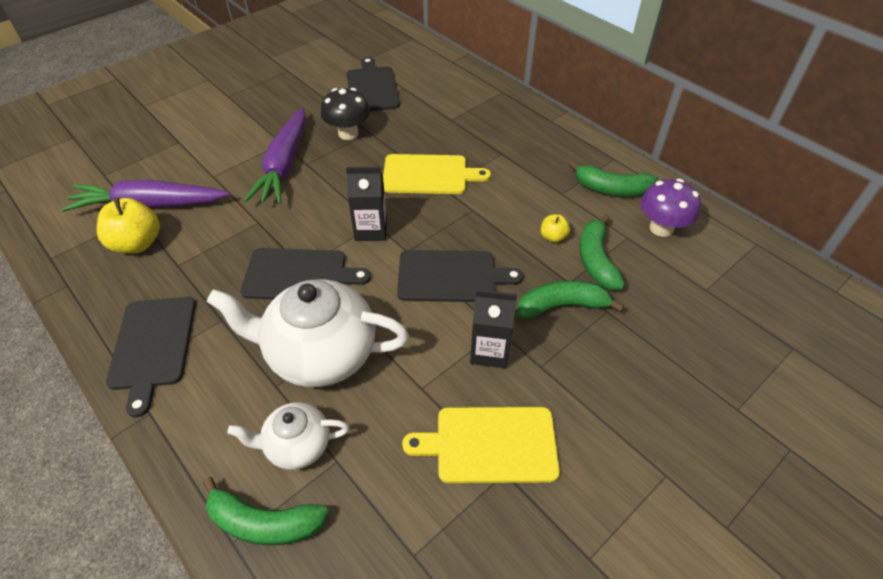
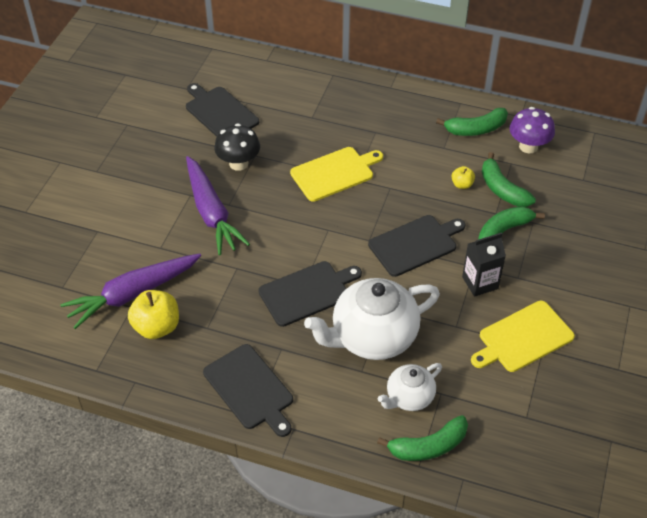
camera: 30 degrees left, 0 degrees up
(371, 230) = (329, 236): black carton -> none

